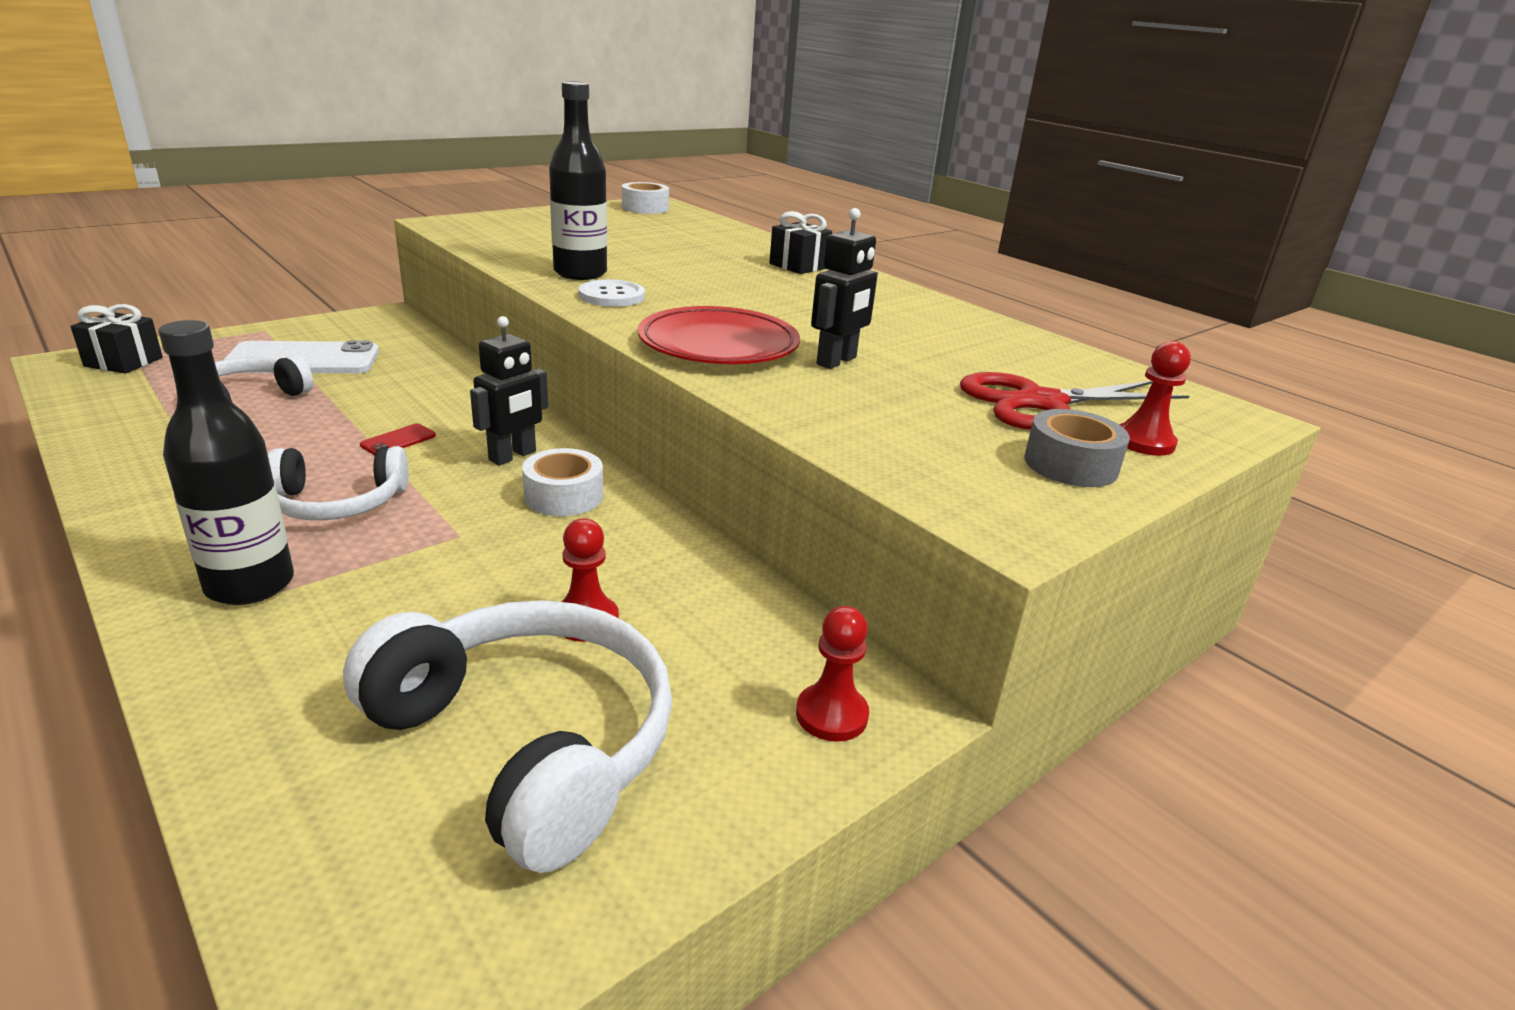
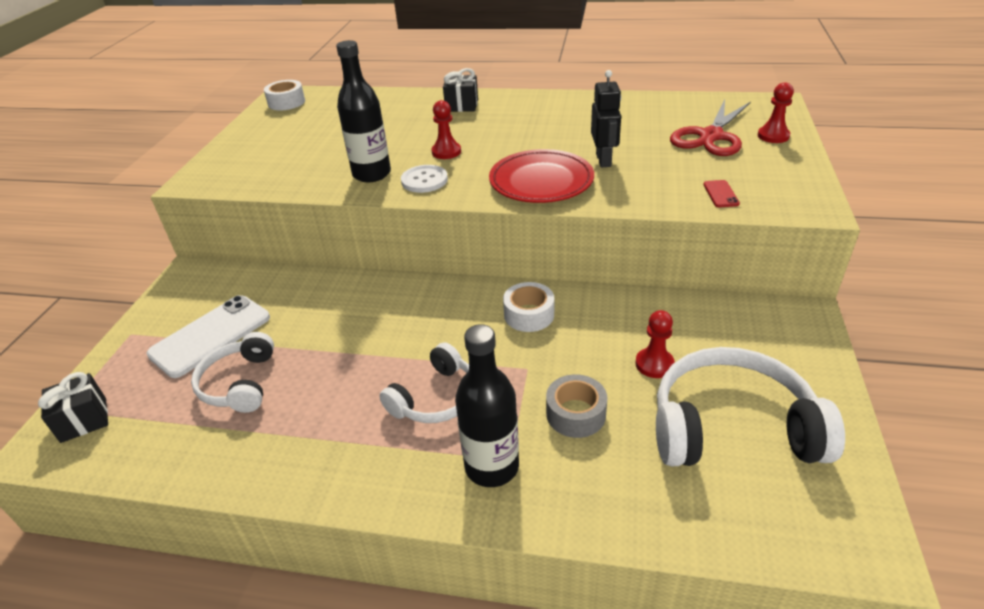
camera: 35 degrees left, 10 degrees up
(398, 440) = (387, 344): red phone -> red phone (720, 194)
(513, 456) = (462, 311): black robot -> none
(831, 715) = (792, 332): red pawn -> red pawn (446, 152)
(1070, 464) = (774, 163): grey tape -> grey tape (576, 414)

